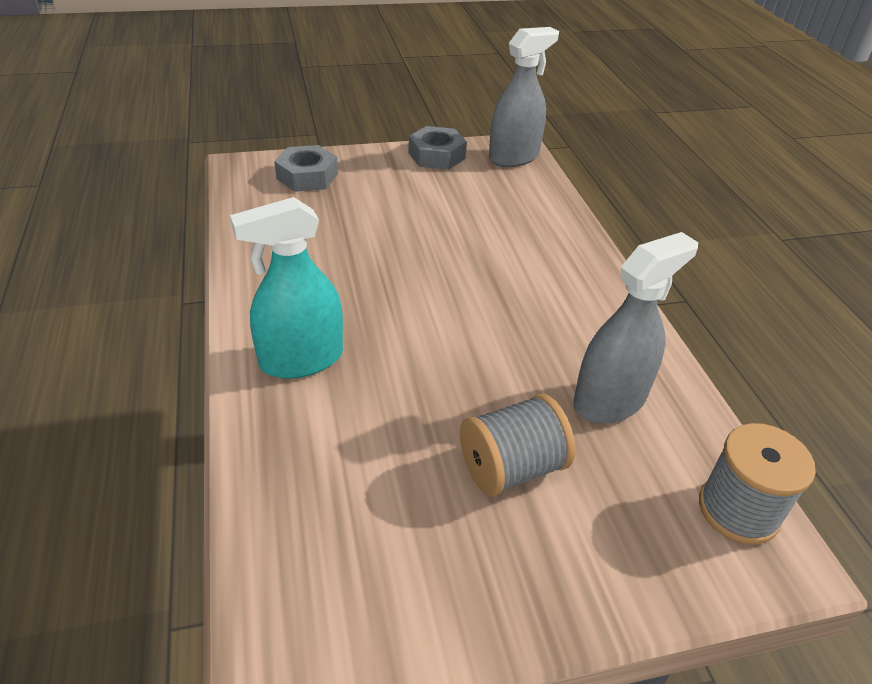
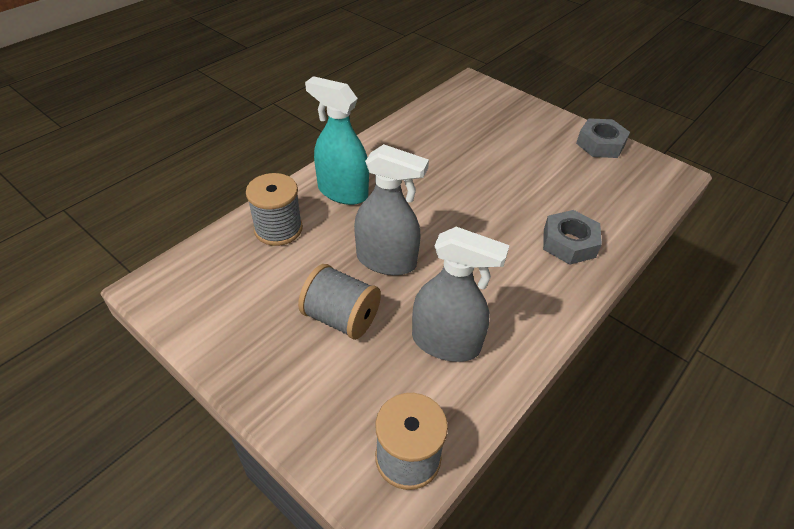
camera: 55 degrees right, 5 degrees up
(303, 454) = (278, 229): none -> grey spool
(307, 176) = (498, 108): grey nut -> grey nut (569, 243)
(514, 157) = (657, 178): grey spray bottle -> grey spray bottle (386, 260)

